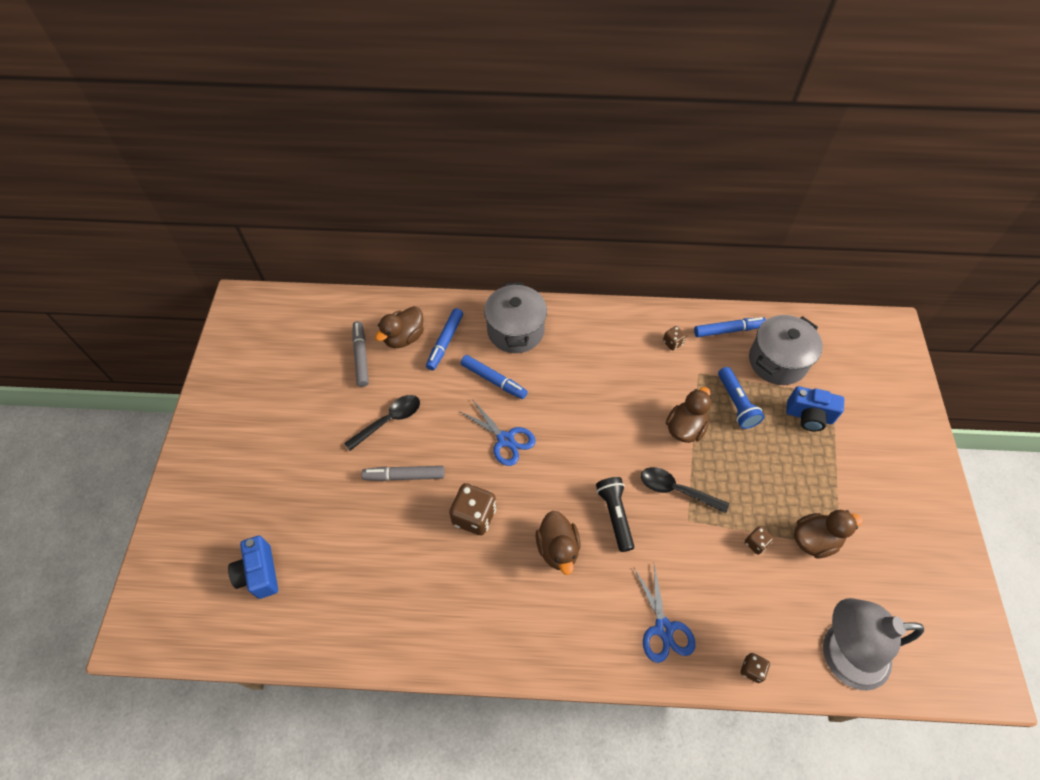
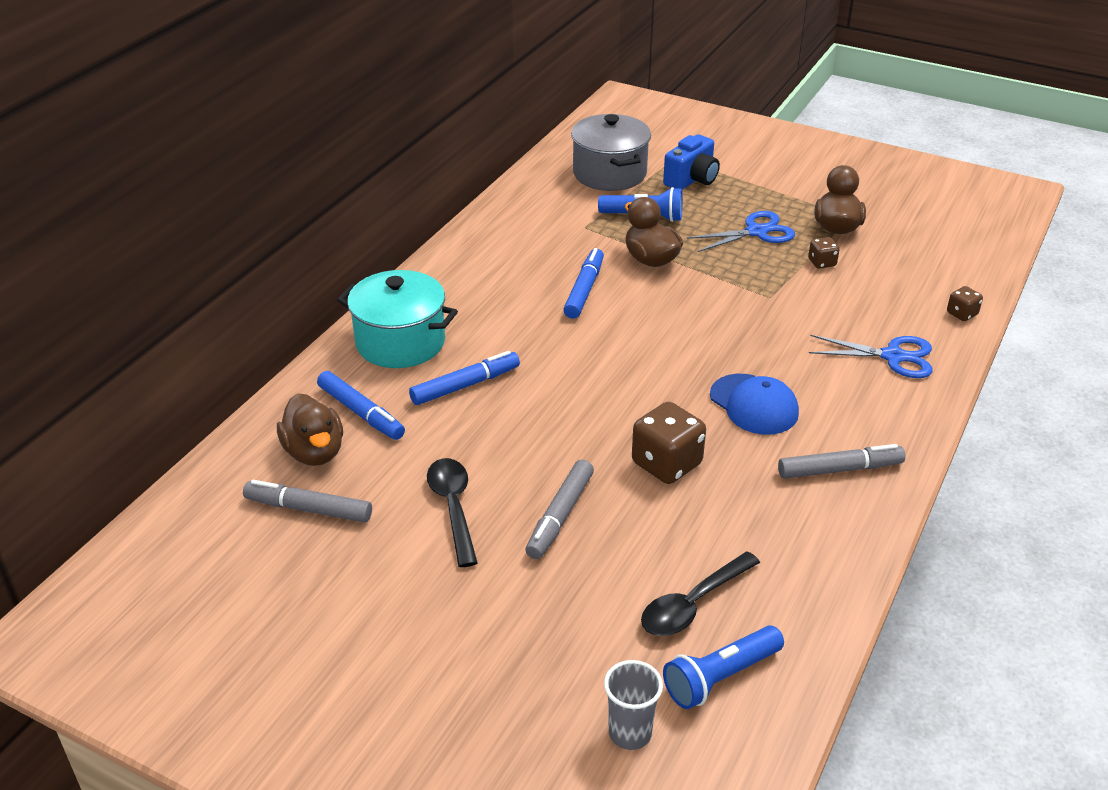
camera: 65 degrees left, 20 degrees down
(259, 573) = (630, 733): blue camera -> grey cup
(311, 606) = (720, 677): none -> blue flashlight
(505, 439) = (568, 402): blue scissors -> blue scissors (756, 232)
(515, 330) = (400, 342): grey pot -> turquoise pot
(517, 624) = (839, 469): none -> grey marker
(558, 549) = (754, 404): brown duck -> blue cap
(615, 515) = (733, 346): black flashlight -> none
(672, 343) = (528, 230): brown dice -> none
(676, 490) = (727, 292): black spoon -> black spoon (692, 604)
(728, 330) = (543, 188): blue marker -> blue marker (584, 290)
(840, 654) = (965, 256): grey lamp -> none

